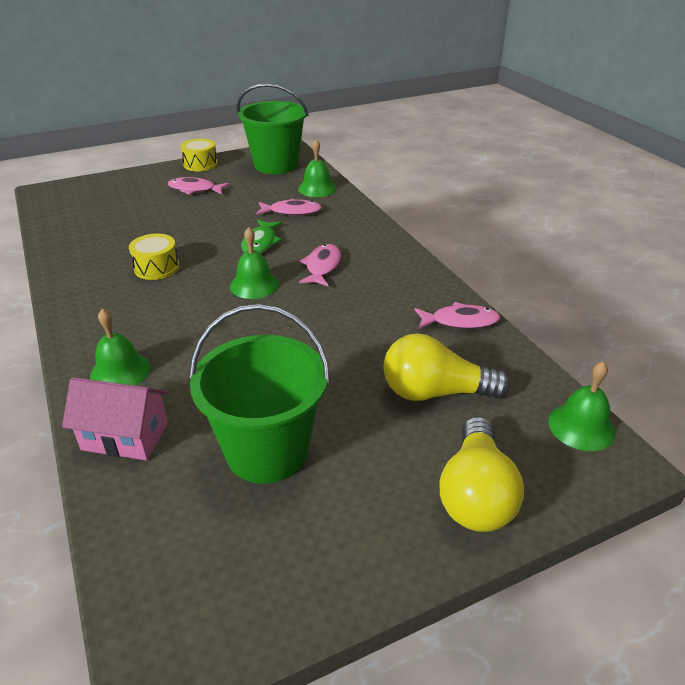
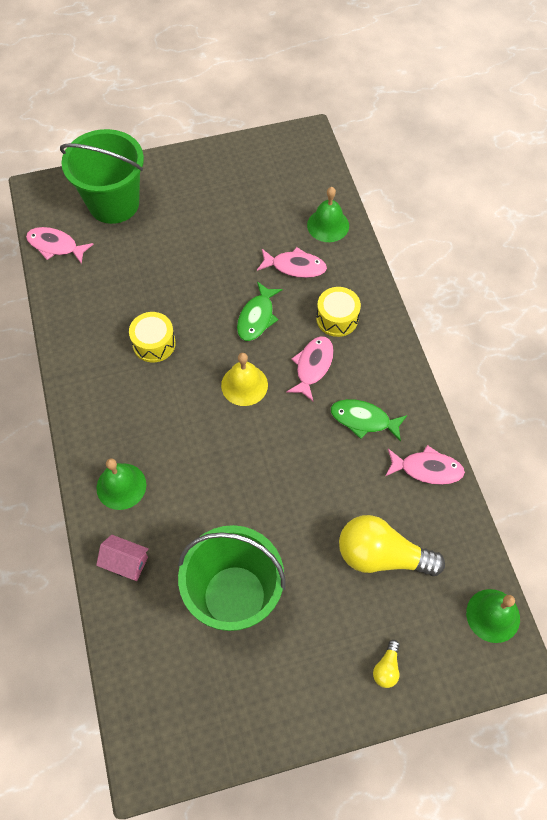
camera: 10 degrees right, 25 degrees up
(125, 437) = (126, 562): pink house -> pink house, size x0.66
(195, 189) = (196, 209): pink fish -> pink fish (55, 246)
(200, 164) = (205, 158): yellow drum -> yellow drum (337, 318)
(254, 285) = (244, 385): green bell -> yellow bell
(276, 165) = (289, 170): green bucket -> green bucket (114, 203)
(383, 295) = (363, 420): none -> green fish
(475, 494) = (386, 668): yellow light bulb -> yellow light bulb, size x0.44

